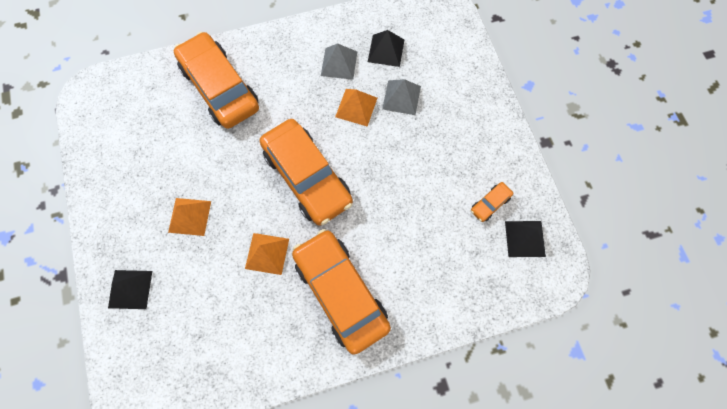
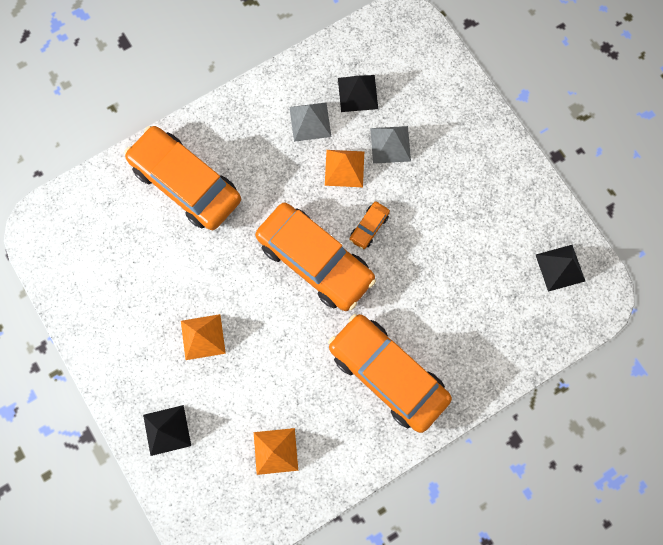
camera: 15 degrees left, 5 degrees up
(267, 253) = (298, 354): orange pyramid -> orange pyramid (275, 451)
(490, 204) = (515, 240): orange car -> orange car (369, 227)

